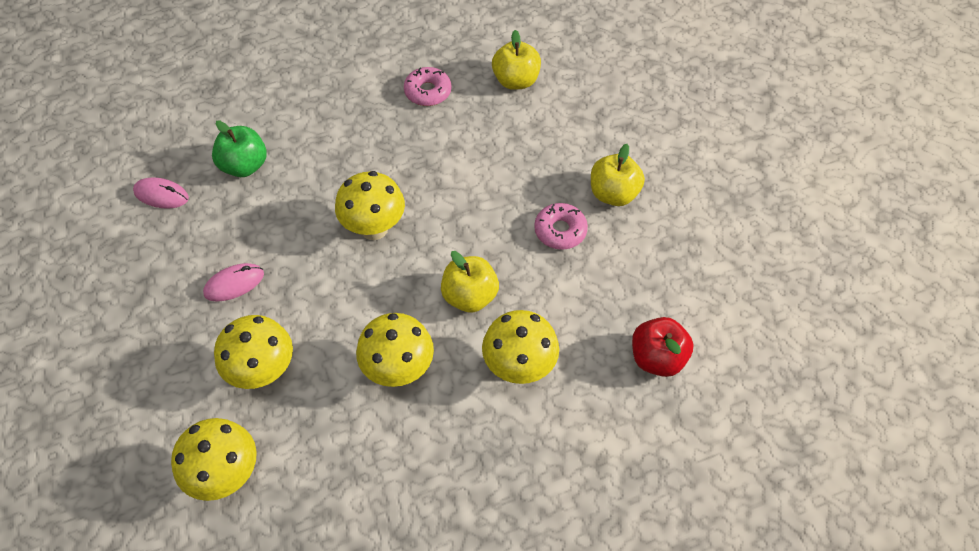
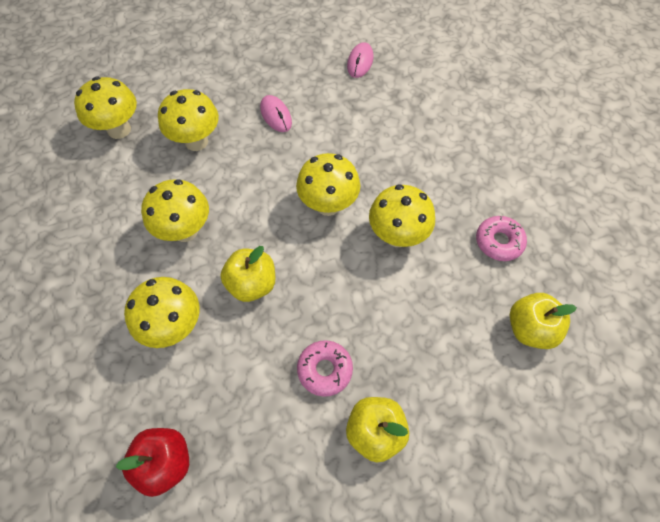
camera: 90 degrees right, 5 degrees up
(244, 166) = (392, 108): green apple -> none
(417, 169) = (397, 236): none -> yellow mushroom

